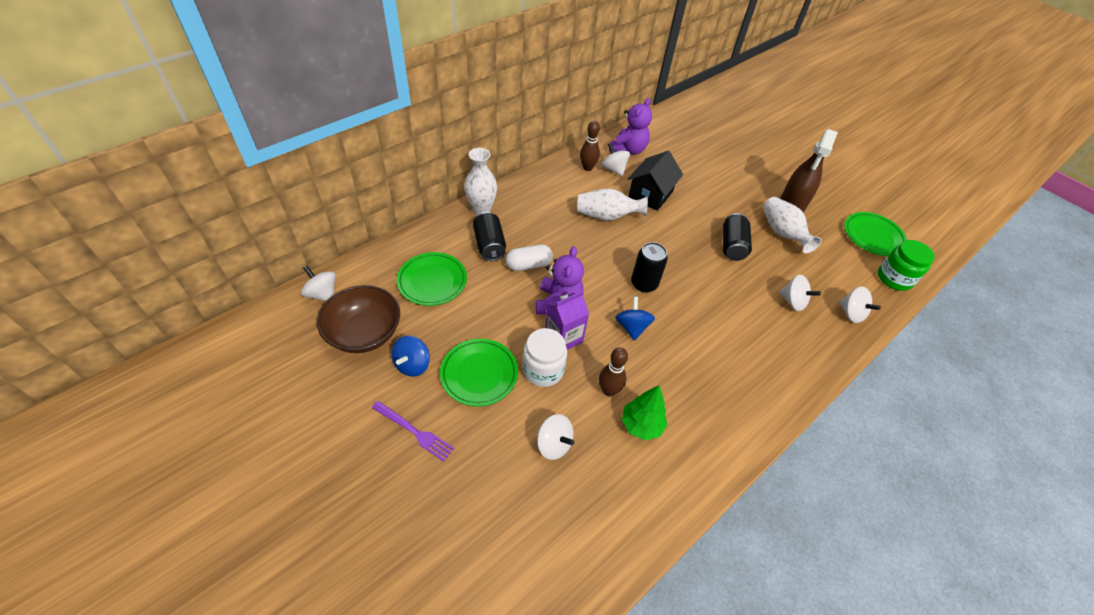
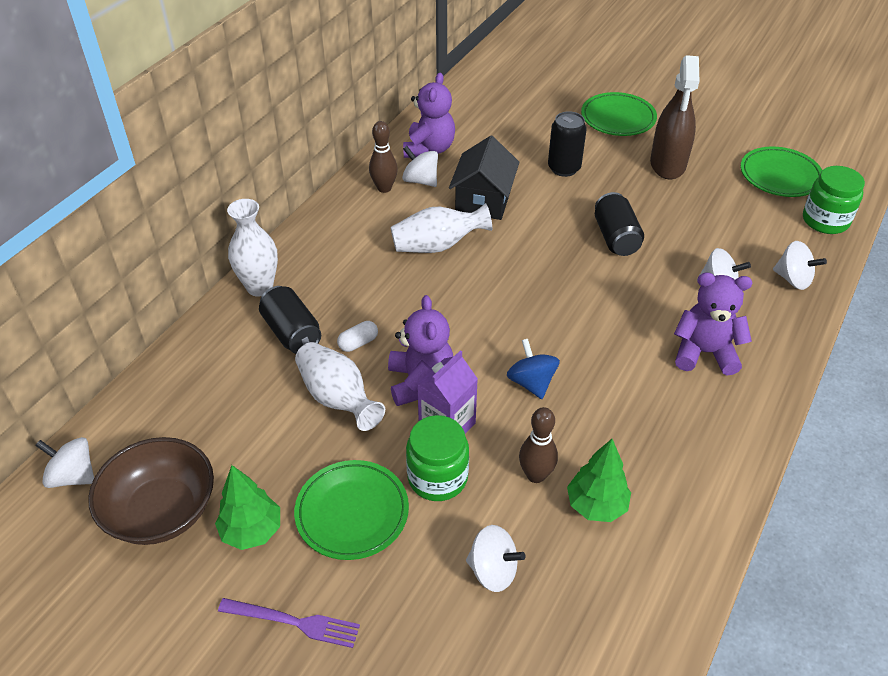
camera: 15 degrees left, 5 degrees down
(412, 364) = (252, 531): blue spinning top -> green tree
(432, 281) = (230, 407): green plate -> green plate (618, 118)
(528, 265) = (358, 343): white capsule -> white capsule, size x0.64
(543, 370) = (437, 477): white jar -> green jar
(644, 284) = (523, 321): black can -> black can (564, 168)
(762, 345) = (704, 352): none -> purple teddy bear
(782, 233) = (671, 203): white vase -> white vase (338, 398)

